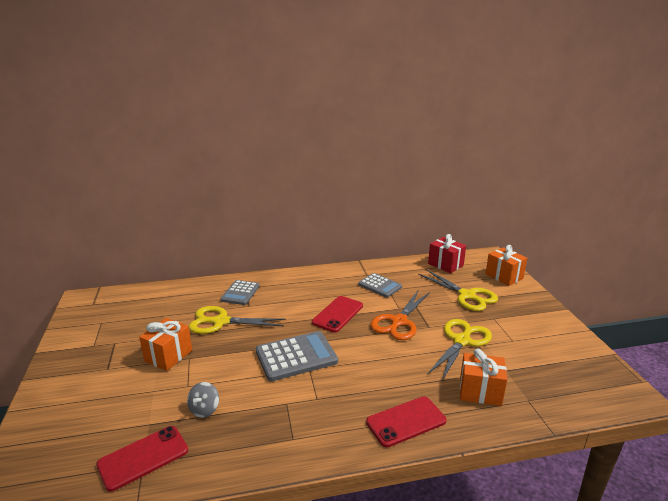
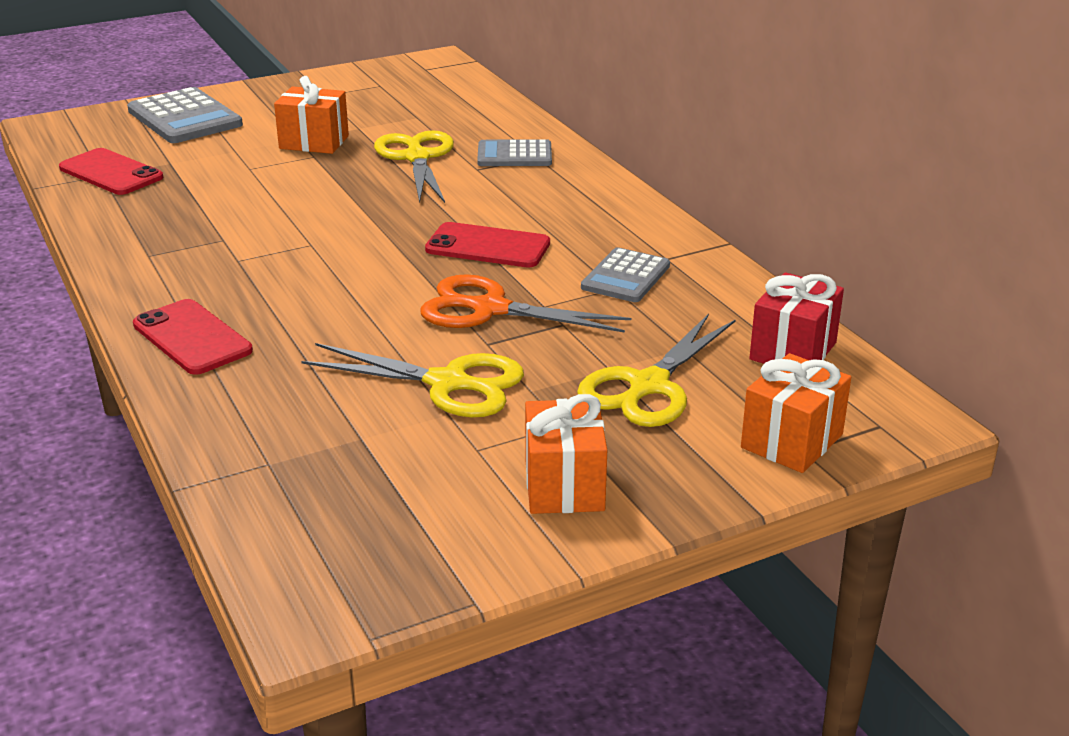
camera: 75 degrees right, 5 degrees up
(204, 409) = (201, 188): grey spinning top -> none
(296, 356) = (340, 229): grey calculator -> grey calculator (185, 118)
(480, 391) = (283, 407): orange gift -> orange gift (564, 485)

